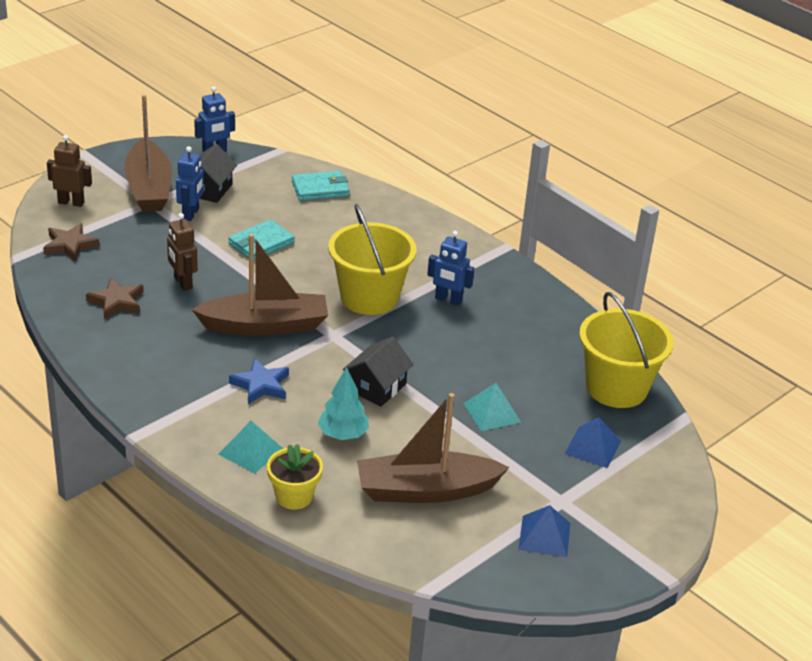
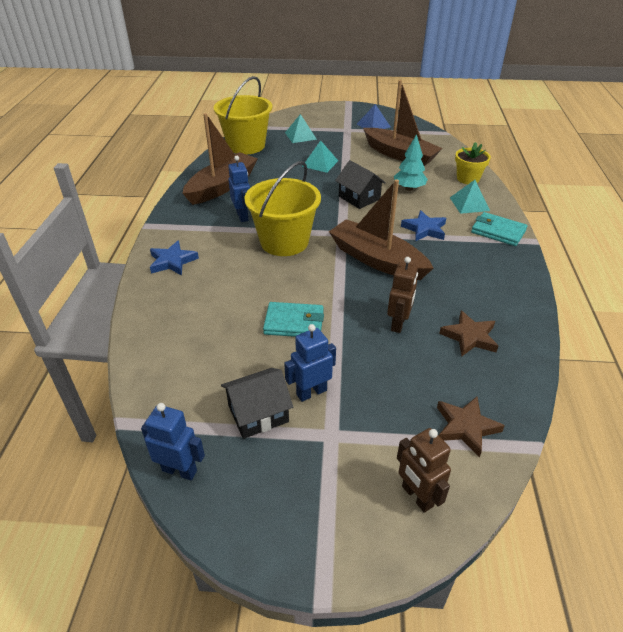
camera: 130 degrees left, 5 degrees up
(149, 188) = (312, 459): brown boat -> brown boat (222, 186)
(320, 189) = (168, 347): turquoise wallet -> turquoise wallet (498, 231)
(376, 387) = (359, 198): black house -> black house turned 60 degrees clockwise
(425, 233) = (172, 261): none -> blue star
(593, 447) = (300, 136): blue pyramid -> turquoise pyramid

